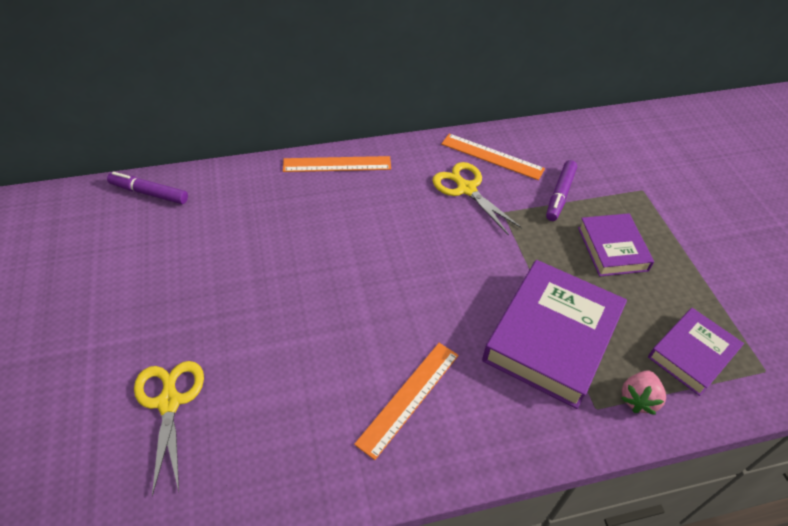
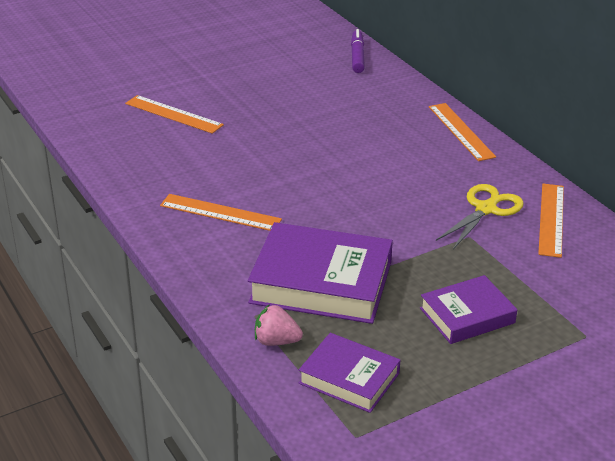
camera: 75 degrees right, 15 degrees down
(169, 401) = (173, 114): yellow scissors -> orange ruler
(559, 195) = (526, 272): purple marker -> none

